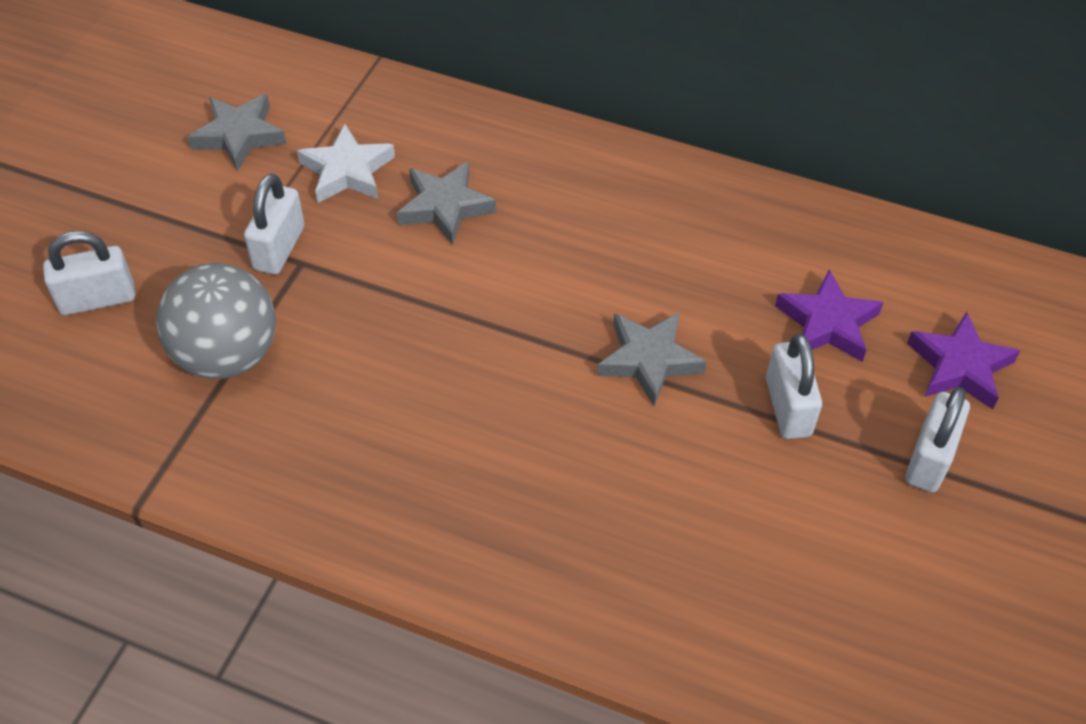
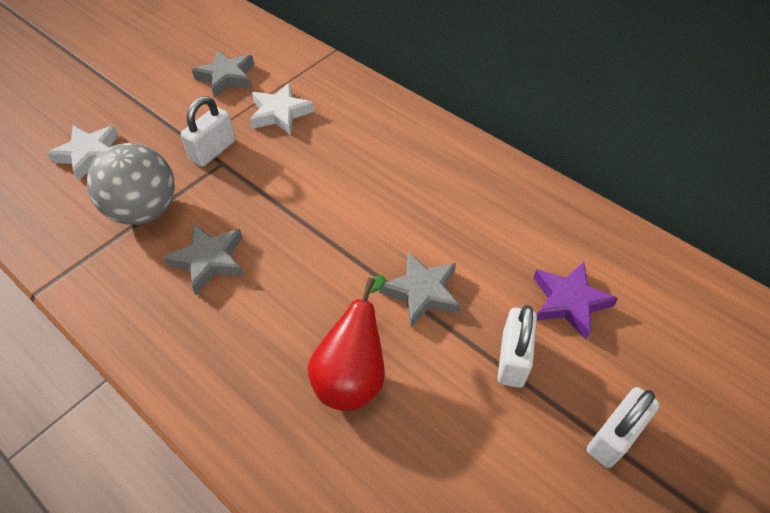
camera: 20 degrees right, 0 degrees up
(97, 299) = (89, 154): white padlock -> white star
(445, 207) = (330, 150): grey star -> grey star (209, 260)
(610, 481) = (353, 375): none -> red pear
(959, 366) = (666, 366): purple star -> none

